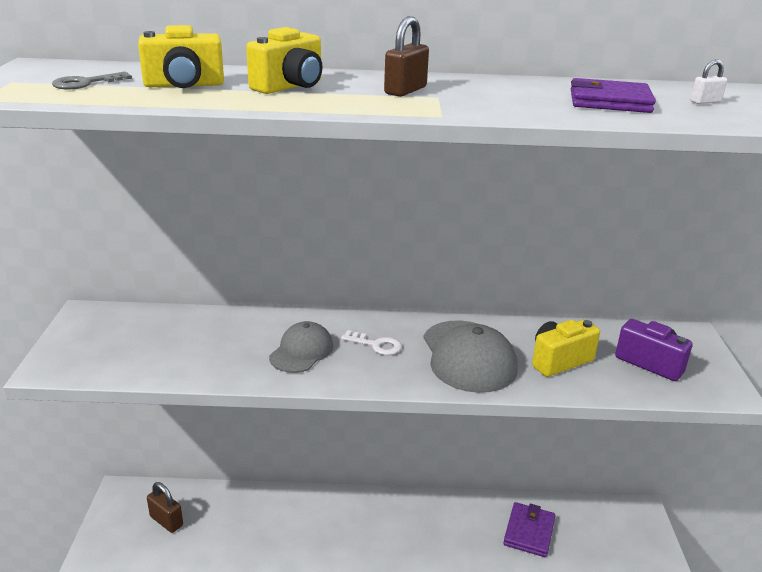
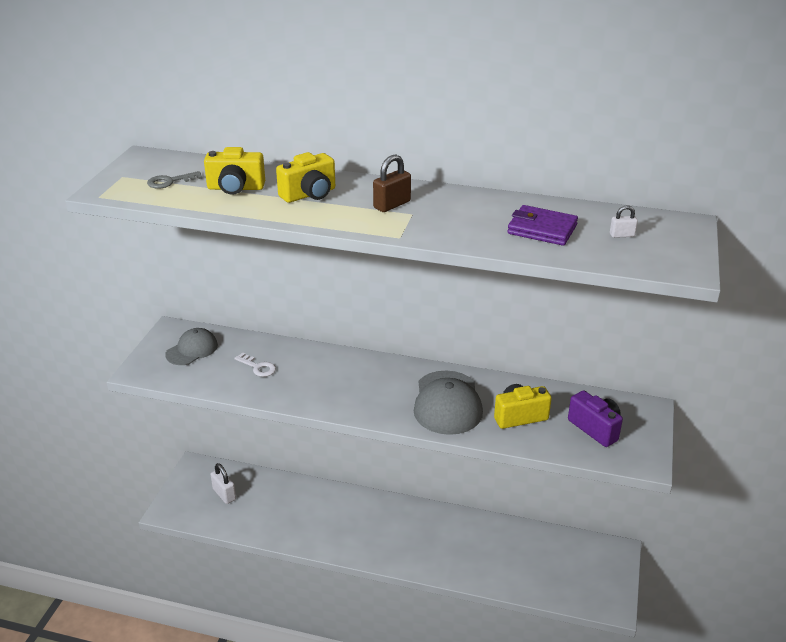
camera: 15 degrees right, 5 degrees up
(166, 521) = (224, 494): brown padlock -> white padlock
(301, 351) = (320, 382): grey cap -> grey cap (192, 350)
(376, 345) = (379, 384): white key -> white key (258, 367)
(529, 532) = (510, 551): purple wallet -> none

